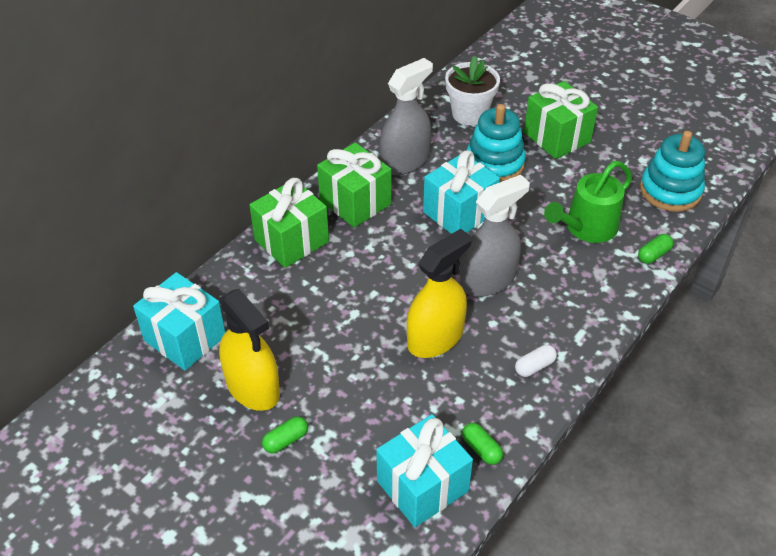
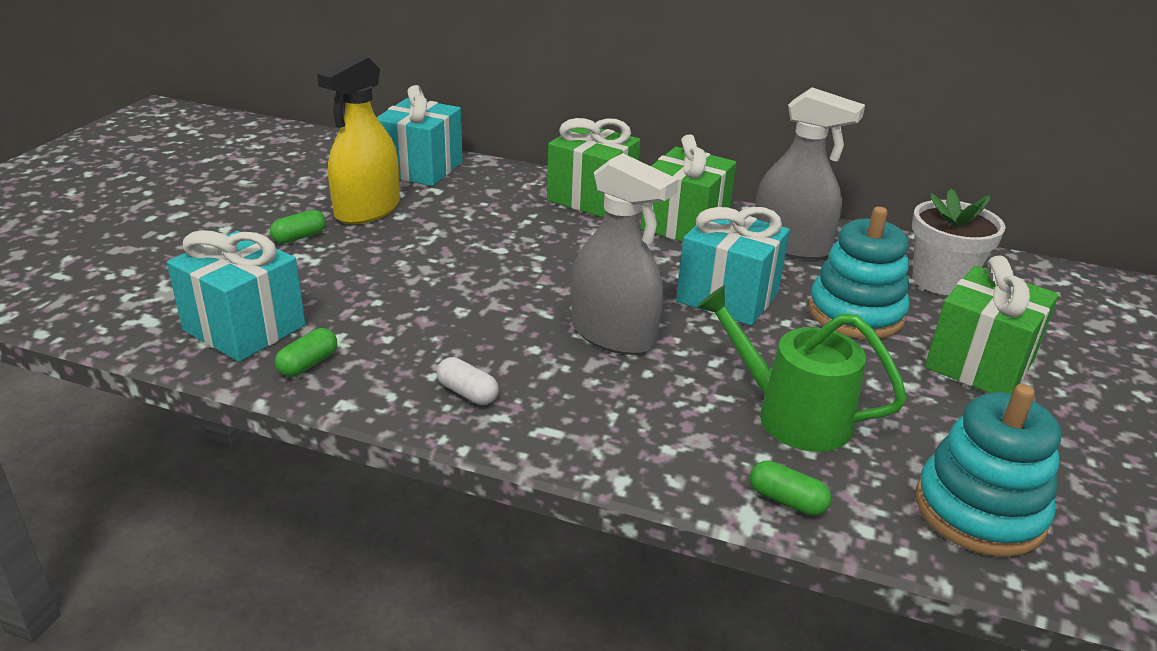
camera: 70 degrees right, 15 degrees down
(286, 440) = (299, 237): green capsule -> green capsule turned 75 degrees counterclockwise
(435, 338) = (486, 307): yellow spray bottle -> none

